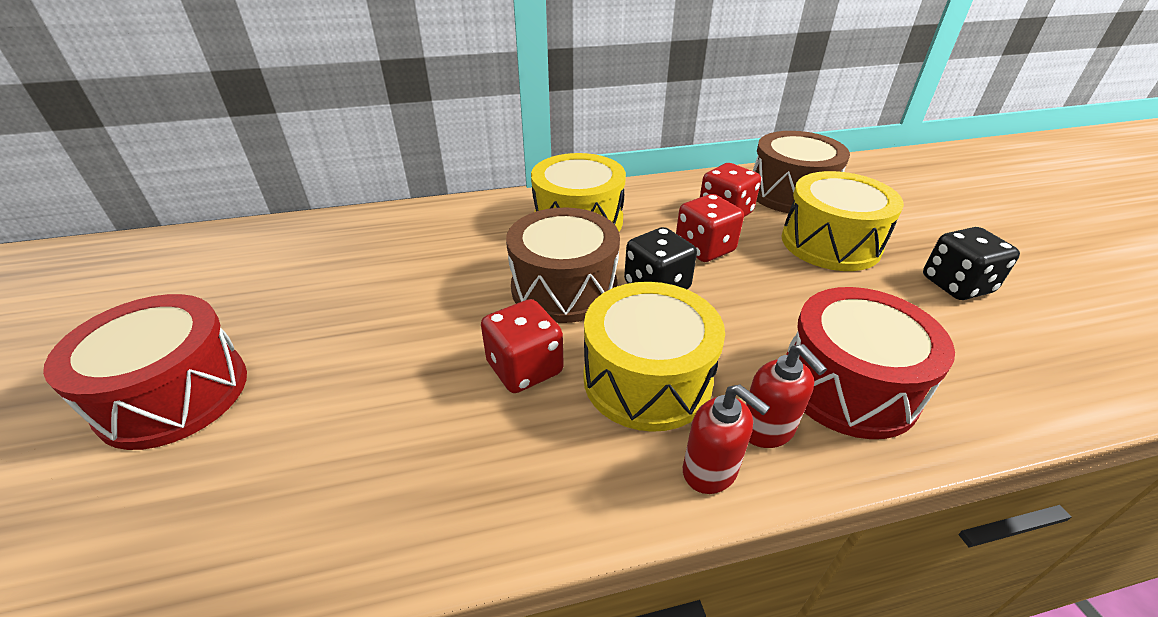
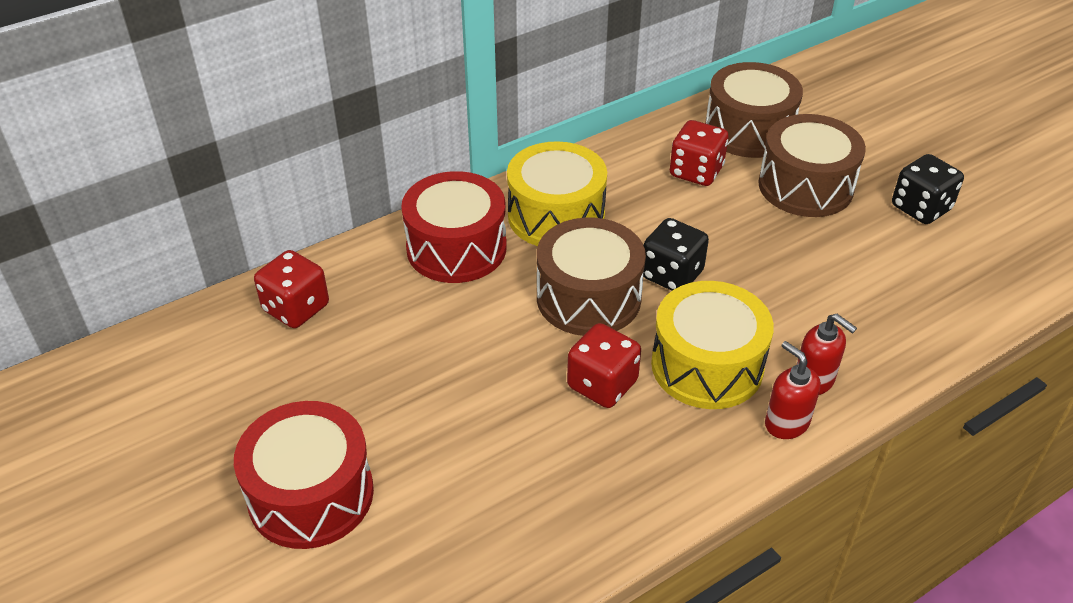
camera: 20 degrees left, 5 degrees up
(704, 248) = (695, 221): red dice -> red dice (296, 308)
(710, 471) = (786, 423): red soap dispenser -> red soap dispenser turned 150 degrees counterclockwise
(830, 243) = (805, 186): yellow drum -> brown drum
(848, 385) = (860, 328): red drum -> red drum (456, 248)

